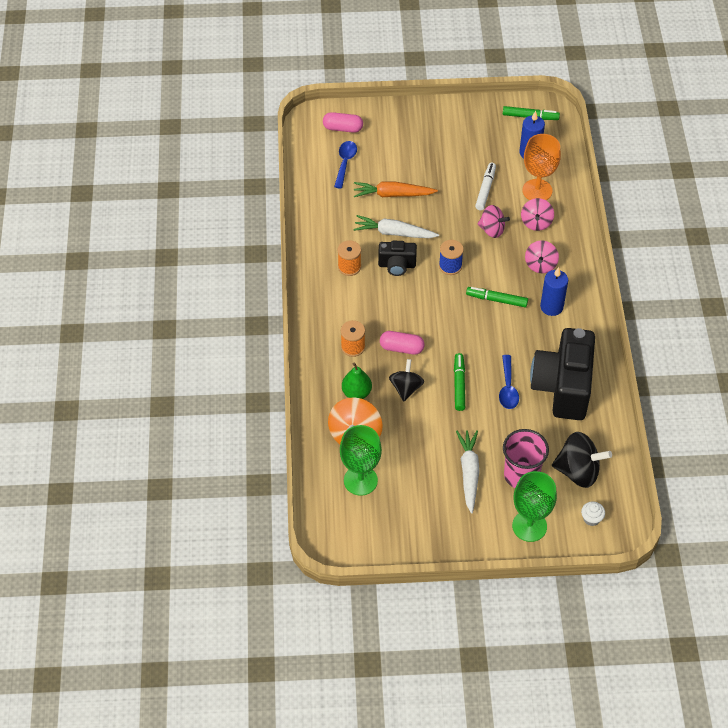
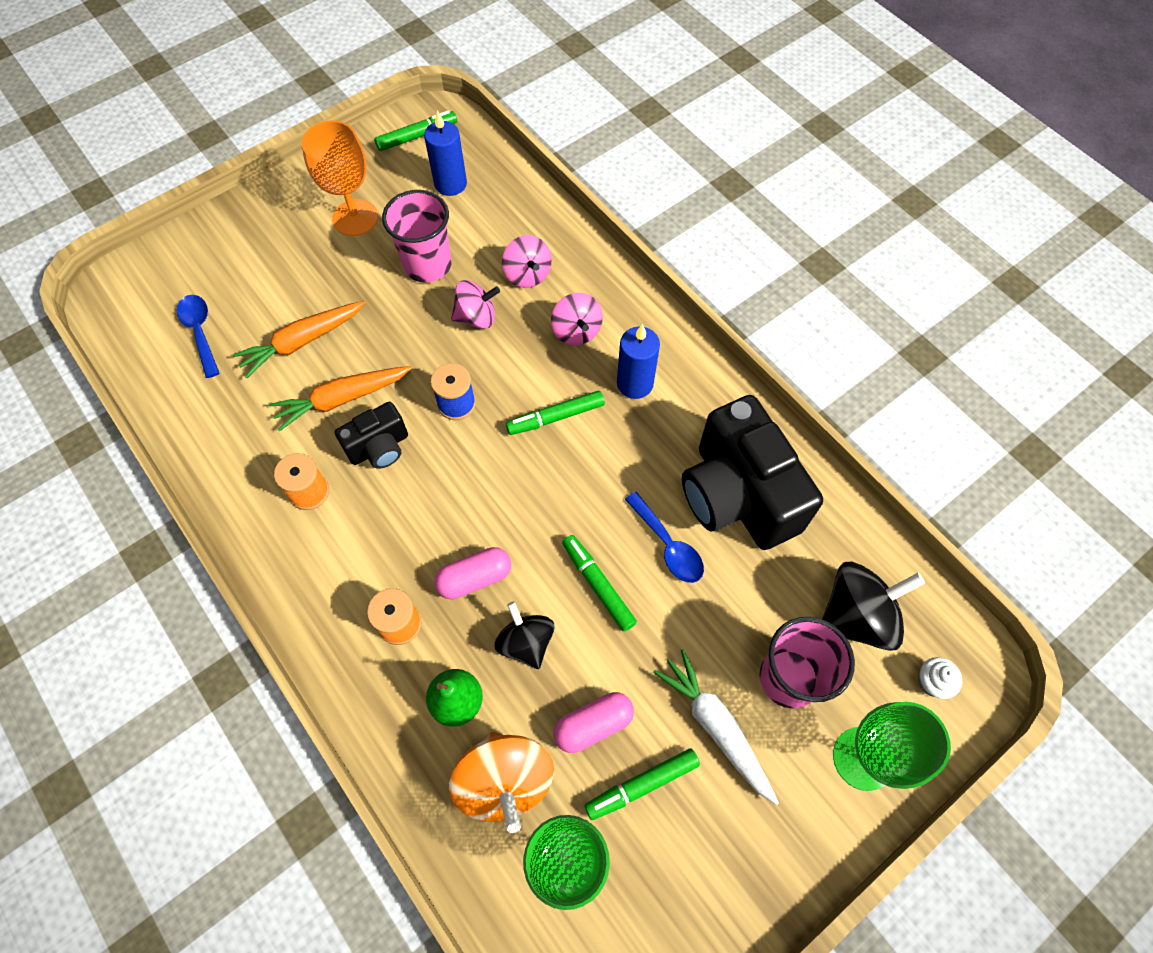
camera: 35 degrees left, 10 degrees up
(343, 128) = (164, 282): pink capsule -> pink capsule (593, 725)
(394, 233) = (342, 399): white carrot -> orange carrot
(416, 473) = (642, 785): none -> green marker
(485, 189) = (427, 265): white marker -> pink cup
(537, 190) = (497, 230): orange goblet -> orange goblet (355, 218)

